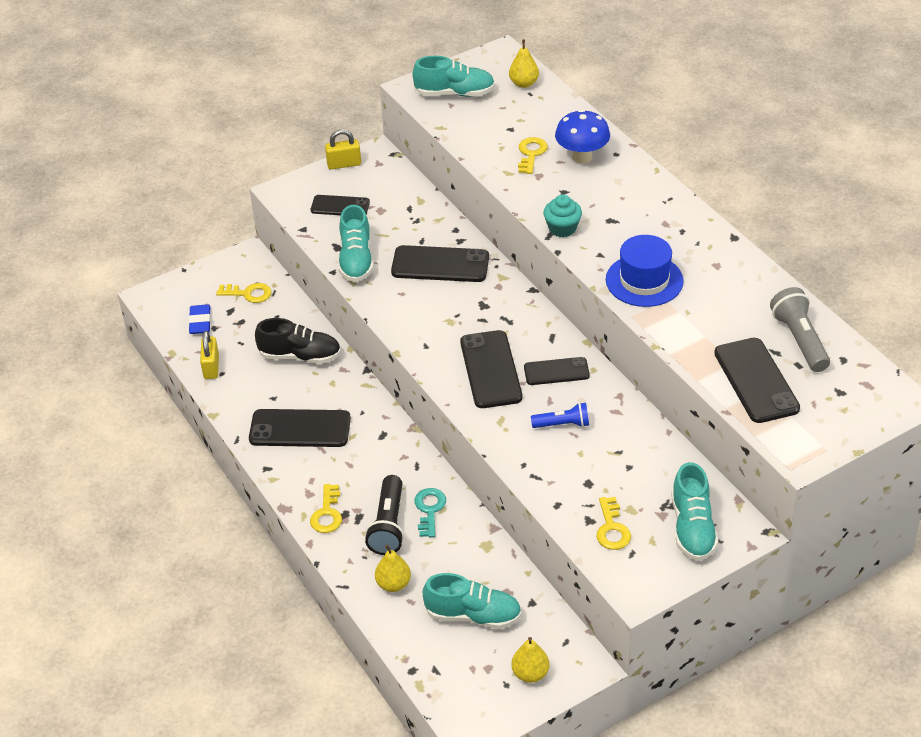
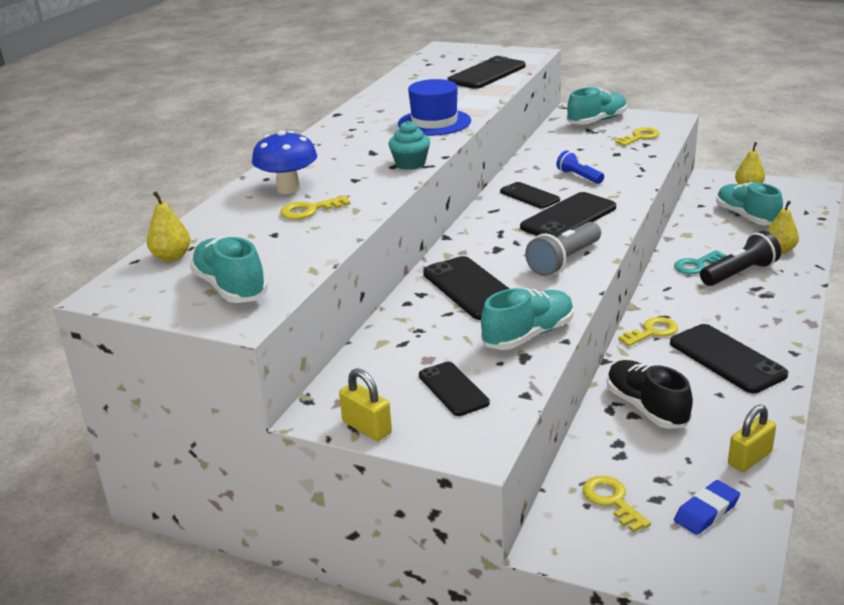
camera: 125 degrees left, 15 degrees down
(327, 514) = (778, 302): yellow key -> yellow key (652, 332)
(799, 340) = (427, 75): grey flashlight -> grey flashlight (564, 261)

